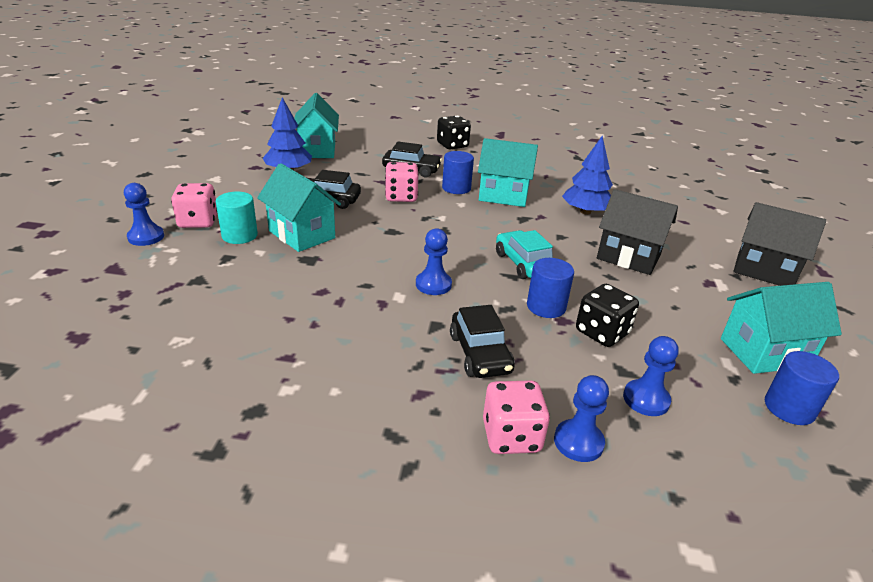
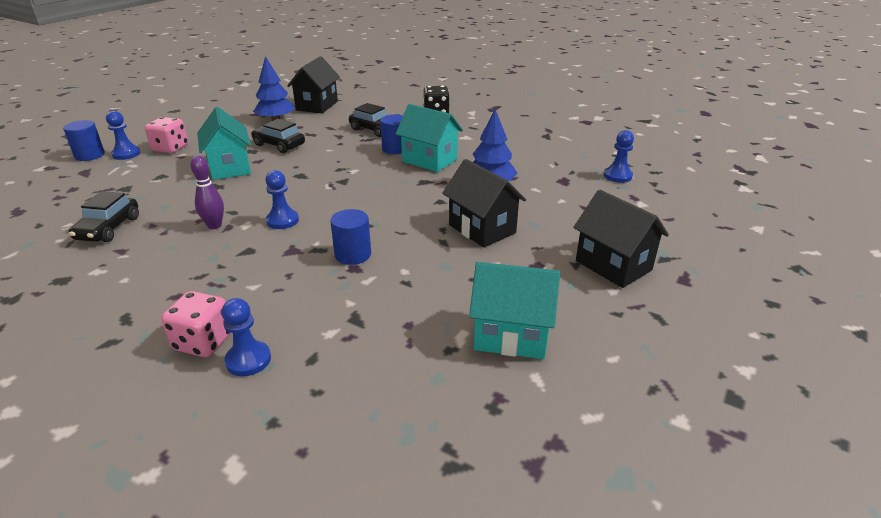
camera: 25 degrees right, 0 degrees up
(239, 235) = (186, 162): turquoise cylinder -> none
(317, 150) = (317, 106): turquoise house -> black house
(365, 304) = (214, 225): none -> purple bowling pin
(401, 197) = (339, 150): pink dice -> none
(480, 353) = (255, 278): black car -> black car (108, 228)
(523, 263) = (377, 218): turquoise car -> none
(602, 332) = (375, 285): black dice -> none
(646, 399) = (345, 344): blue pawn -> blue pawn (617, 176)
(789, 408) = (471, 387): blue cylinder -> blue cylinder (90, 155)

